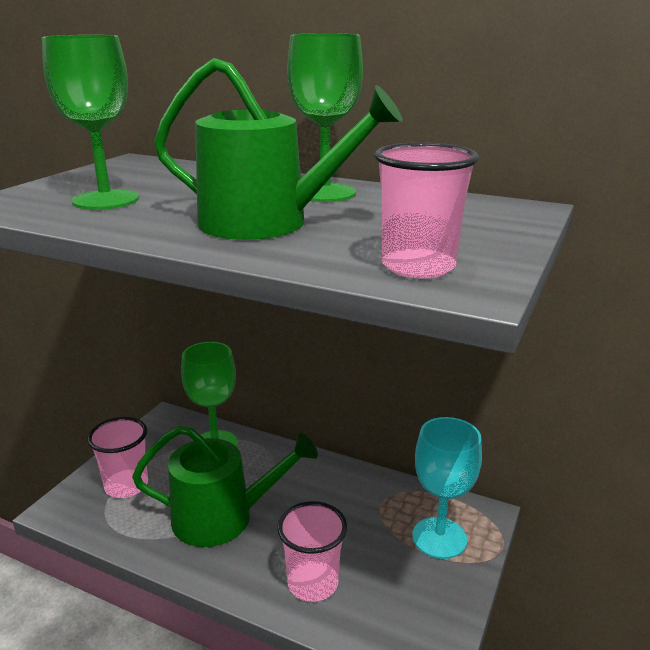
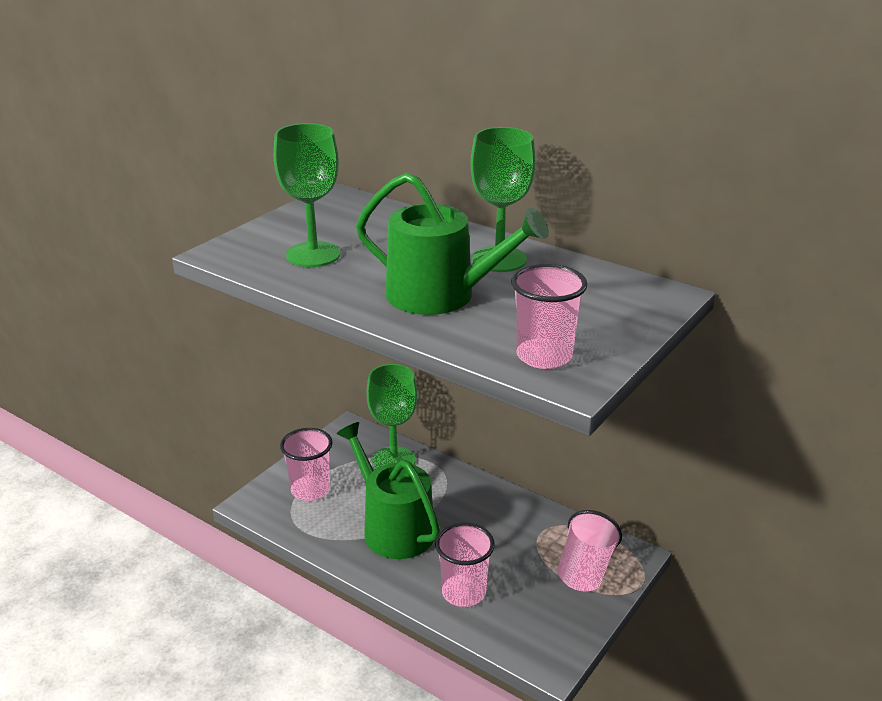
camera: 10 degrees right, 5 degrees up
(222, 517) = (393, 528): green watering can -> green watering can turned 135 degrees counterclockwise
(439, 538) = (585, 570): turquoise goblet -> pink cup

